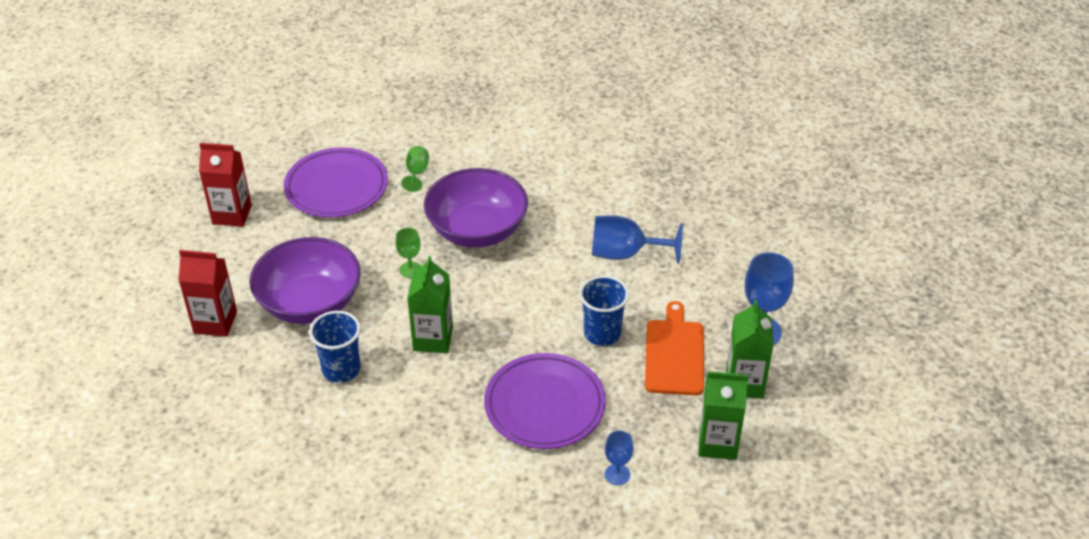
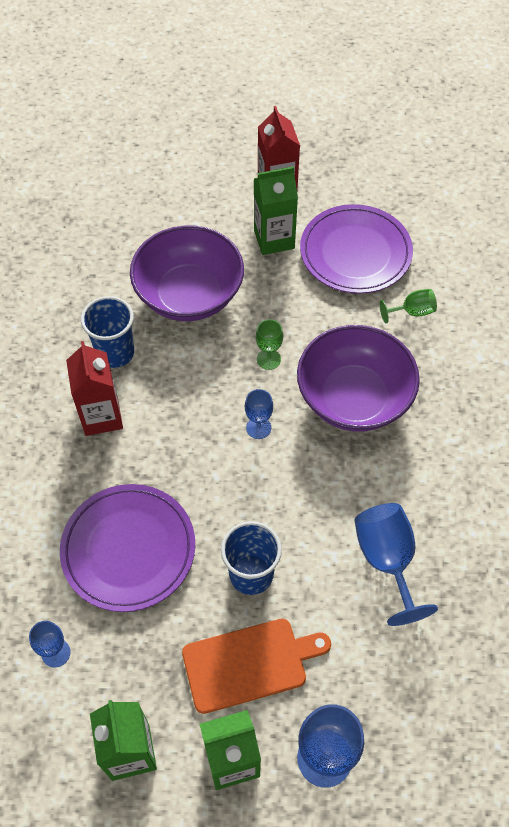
camera: 70 degrees right, 15 degrees up
(215, 322) = (137, 235): red carton -> red carton (101, 416)
(433, 339) = (182, 414): green carton -> green carton (274, 239)
(473, 294) = (258, 428): none -> blue goblet

